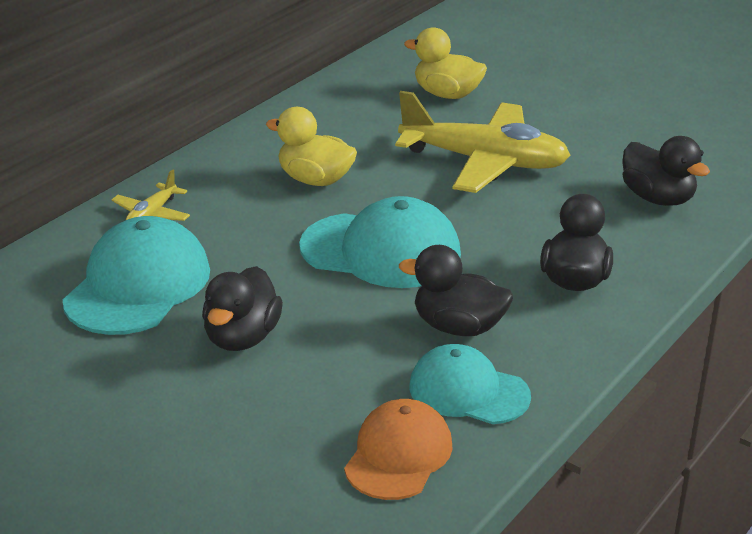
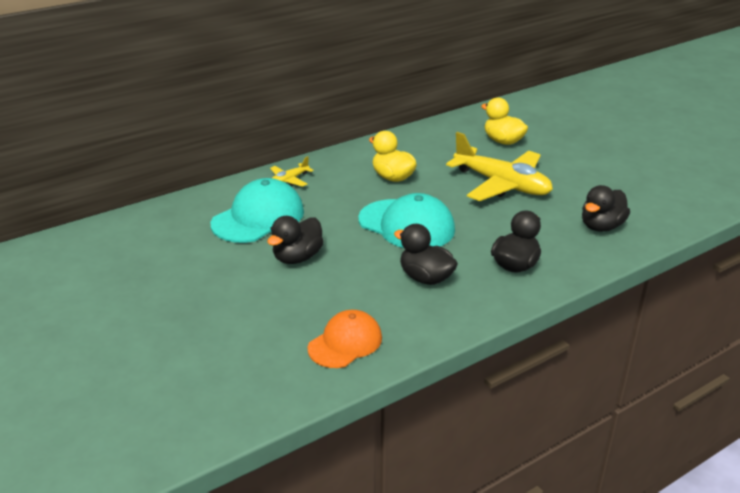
camera: 20 degrees right, 0 degrees up
(468, 391) = (409, 316): turquoise cap -> none
(658, 198) = (601, 226): black duck -> black duck turned 60 degrees clockwise

